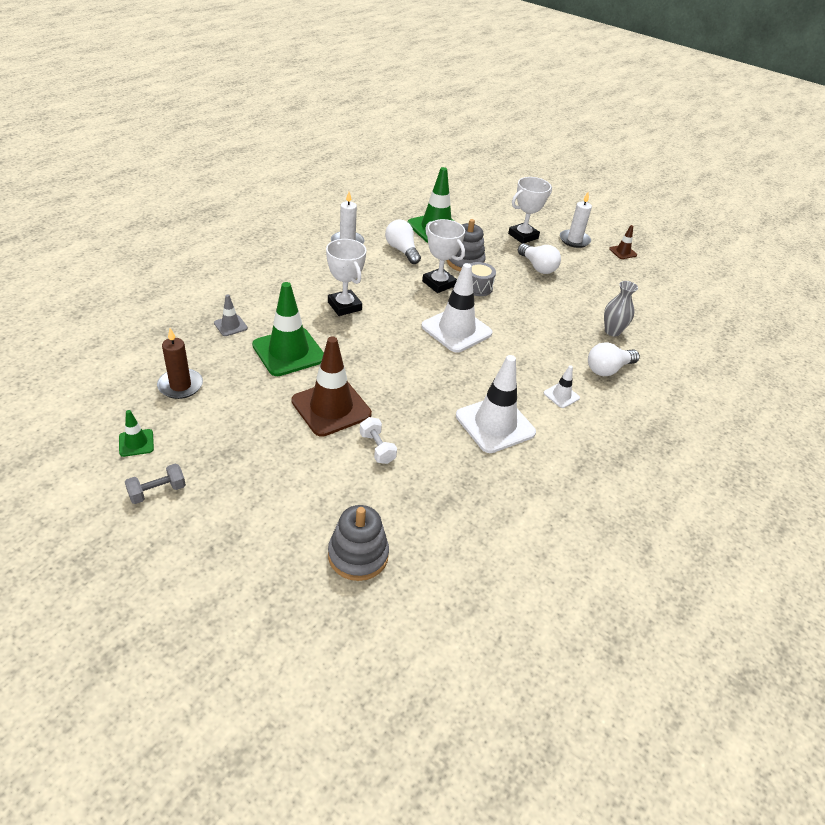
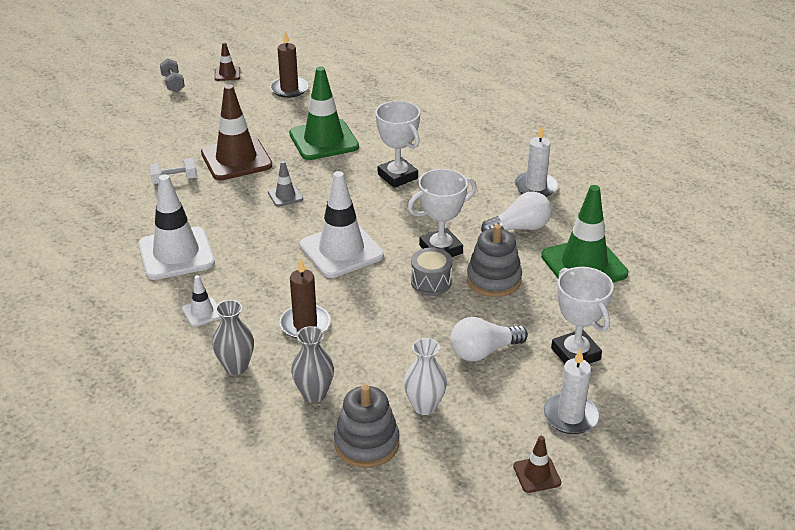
camera: 105 degrees right, 5 degrees down
(136, 443) = (227, 74): green traffic cone -> brown traffic cone
(230, 325) = (371, 111): grey traffic cone -> grey traffic cone (285, 196)
(344, 306) = (397, 176): white trophy -> white trophy turned 75 degrees clockwise
(358, 555) = (66, 162): grey stacking toy -> grey stacking toy (366, 443)
(549, 341) = (305, 324): none -> brown candle
(596, 288) = (424, 406): none -> white vase
(608, 369) = (236, 367): white light bulb -> grey vase

